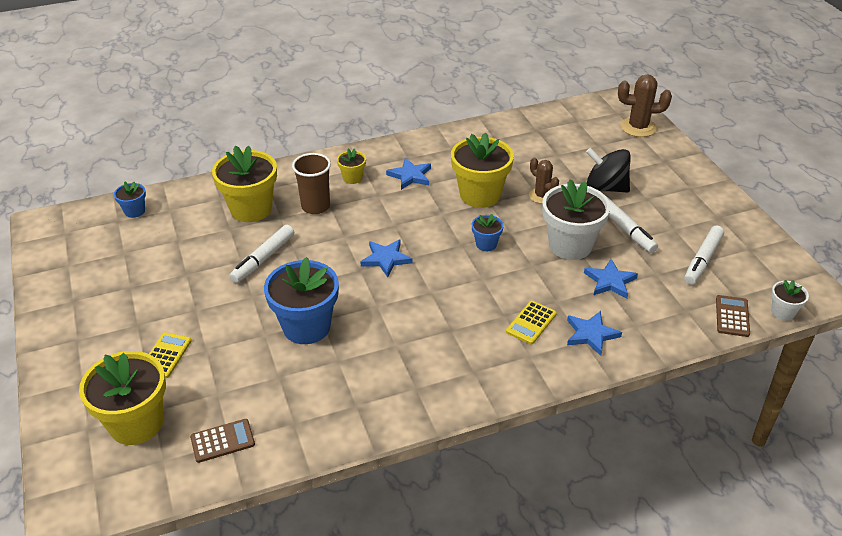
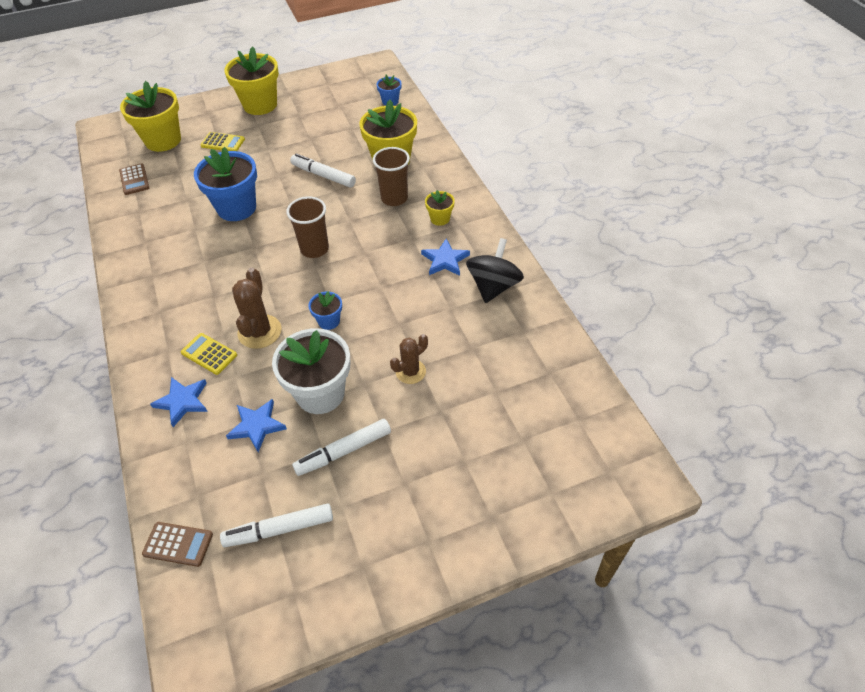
camera: 90 degrees right, 10 degrees up
(386, 259) = (314, 249): blue star -> brown cup
(480, 195) = (412, 316): yellow flower pot -> yellow flower pot (260, 105)
(605, 188) = (427, 438): black spinning top -> black spinning top (493, 286)
(638, 127) = (574, 494): brown cactus -> brown cactus (259, 332)
(702, 260) = (279, 529): white marker -> white marker turned 45 degrees counterclockwise
(783, 312) = (172, 607): white flower pot -> none

